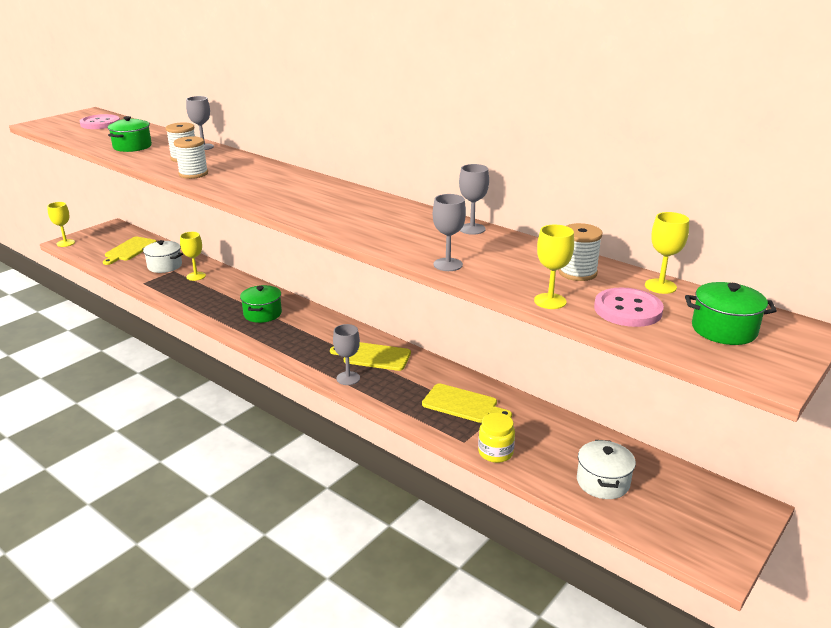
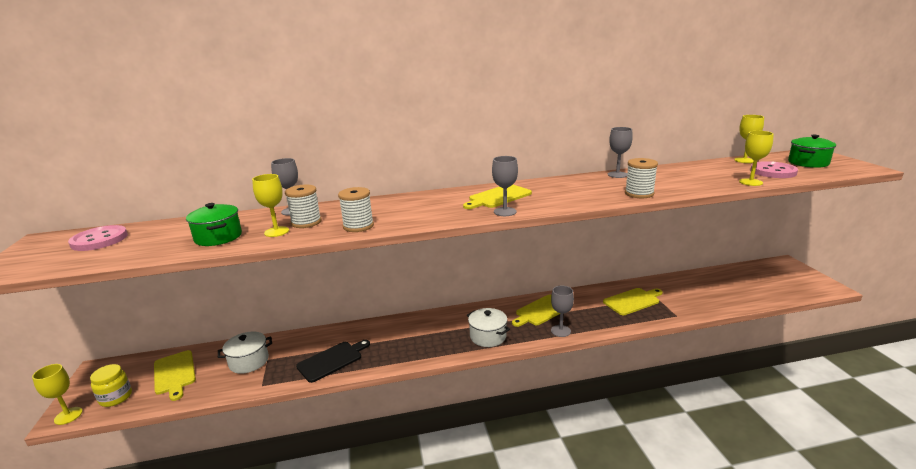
camera: 50 degrees left, 5 degrees down
(195, 293) = (332, 360): none -> black cutting board
(196, 276) = (299, 350): yellow goblet -> yellow goblet (276, 232)
(262, 314) = (418, 337): green pot -> none
(321, 197) = (498, 197): none -> yellow cutting board
(448, 264) = (673, 191): grey goblet -> grey goblet (505, 212)
(495, 452) = (696, 310): yellow jar -> yellow jar (116, 397)
(577, 273) = (712, 169): white spool -> white spool (639, 194)
(603, 482) = (745, 290): white pot -> white pot (488, 336)

